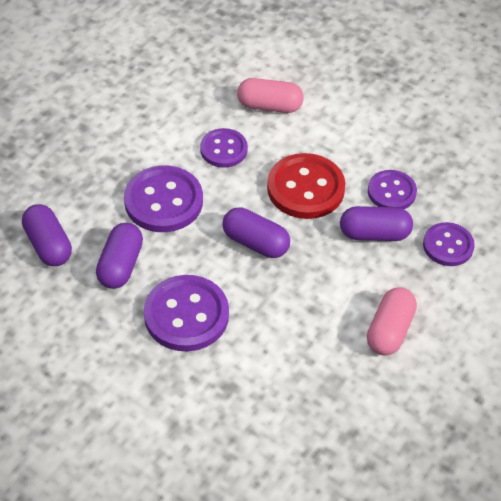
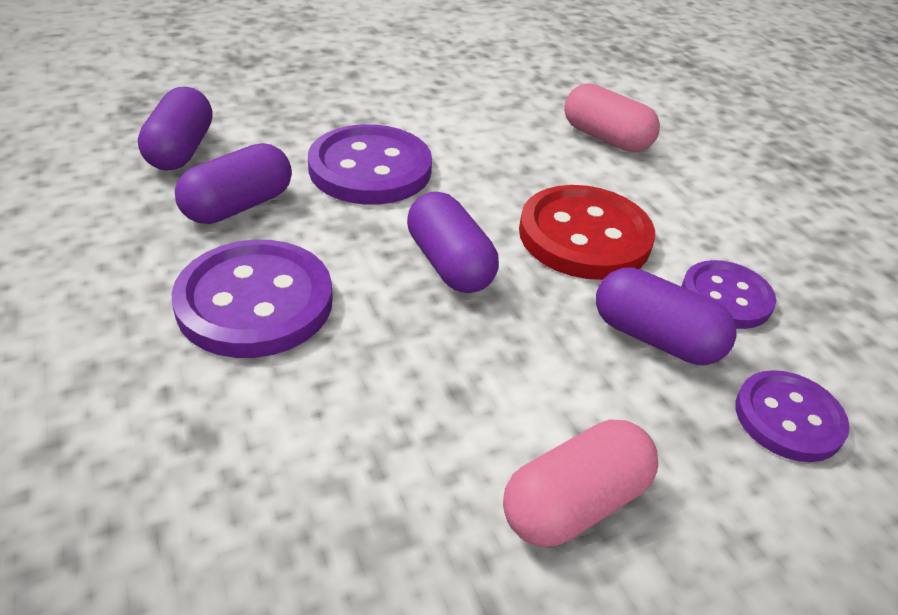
camera: 30 degrees right, 10 degrees down
(223, 149) = (503, 153): purple button -> none

